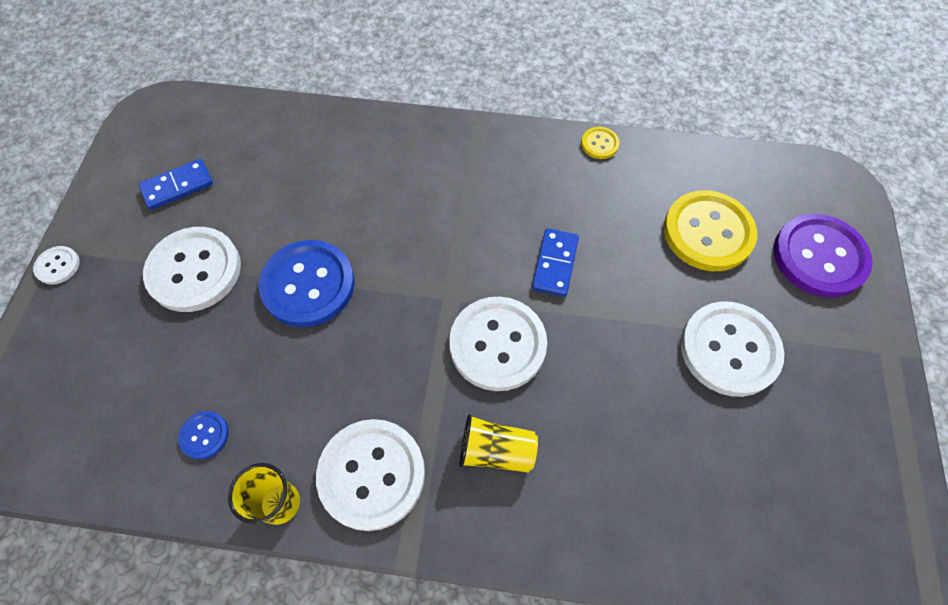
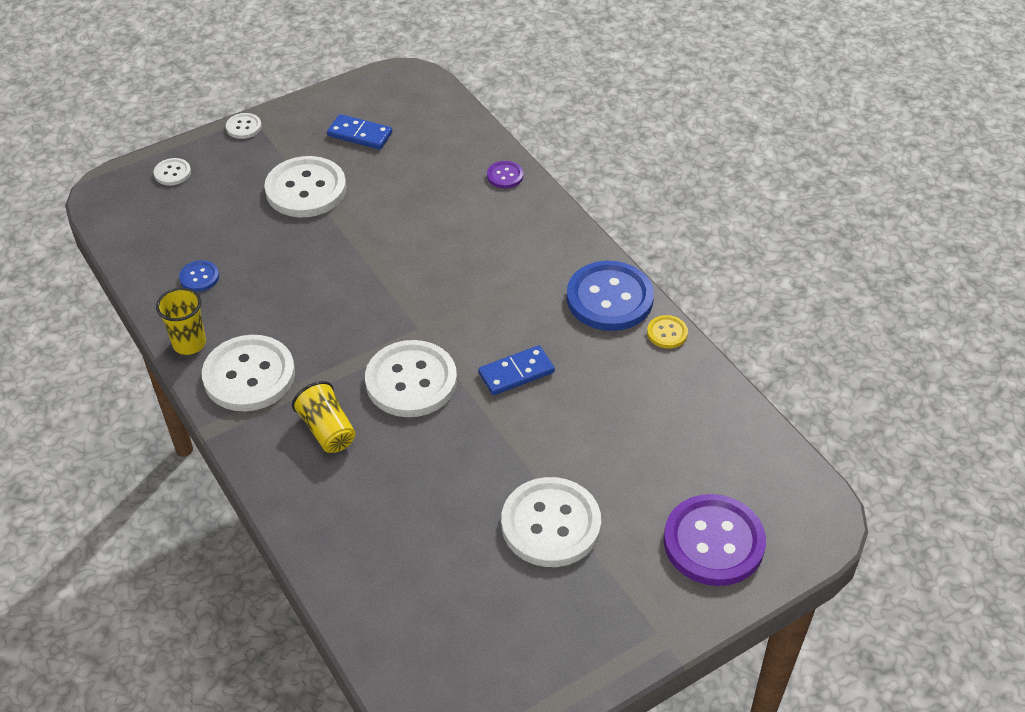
camera: 50 degrees right, 15 degrees down
(41, 366) = (172, 173): none -> white button
(308, 285) = (354, 251): blue button -> blue button (609, 298)
(340, 125) = (505, 176): none -> purple button
(708, 232) = (654, 452): yellow button -> none

